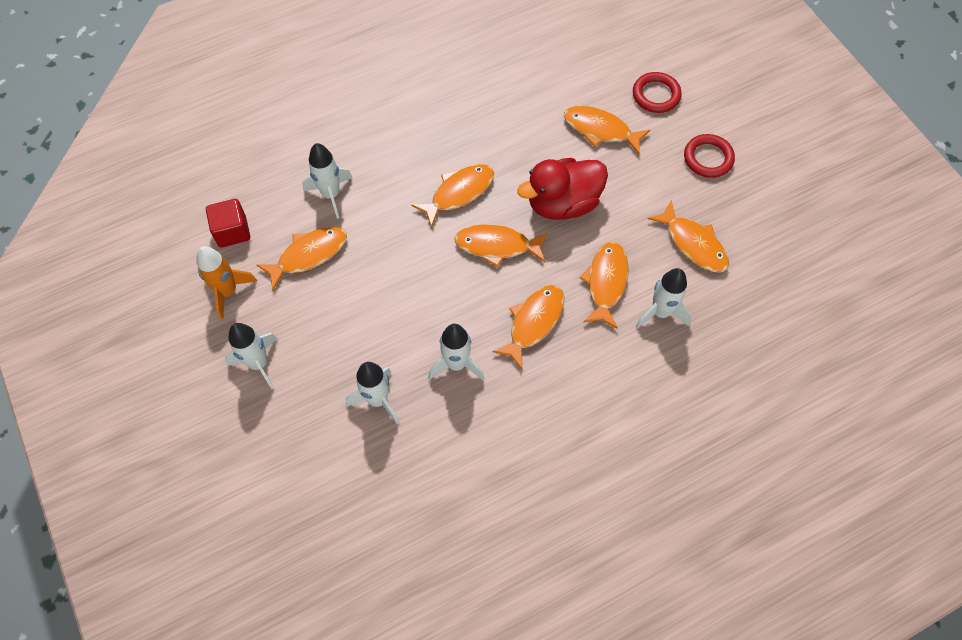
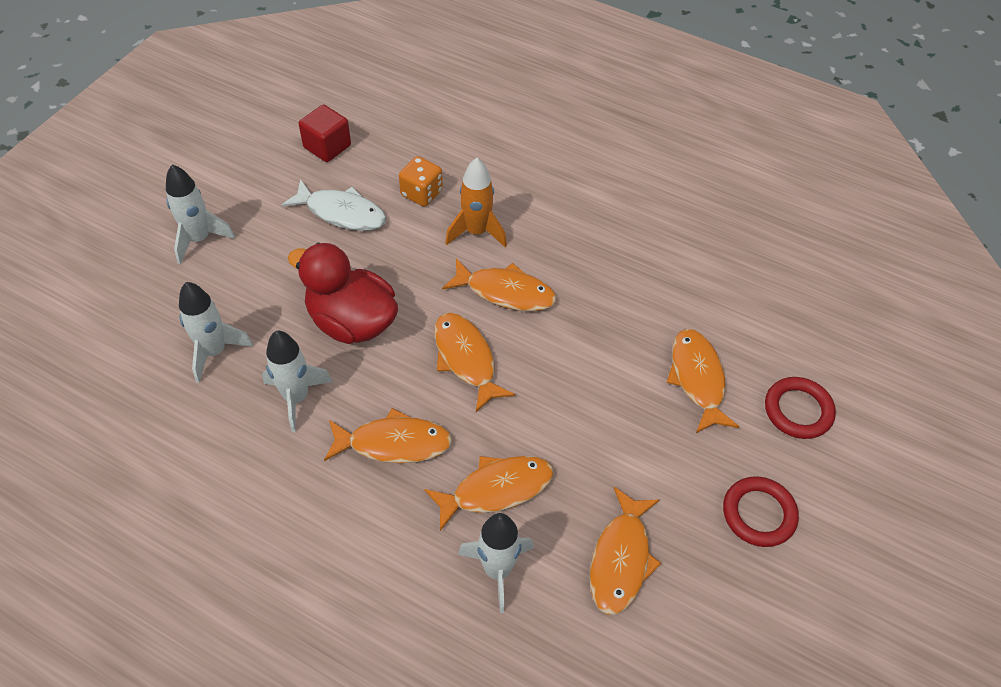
camera: 55 degrees right, 10 degrees down
(228, 291) = (261, 177): orange rocket -> orange rocket (476, 232)
(308, 255) = (341, 213): orange fish -> white fish
(331, 194) = (421, 193): white rocket -> orange dice
(562, 203) = (568, 392): red duck -> red duck (352, 322)

